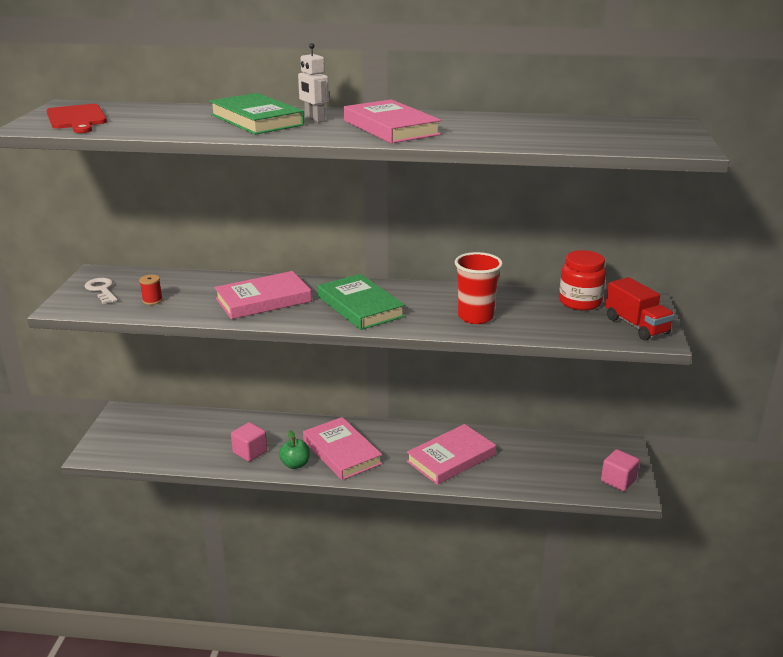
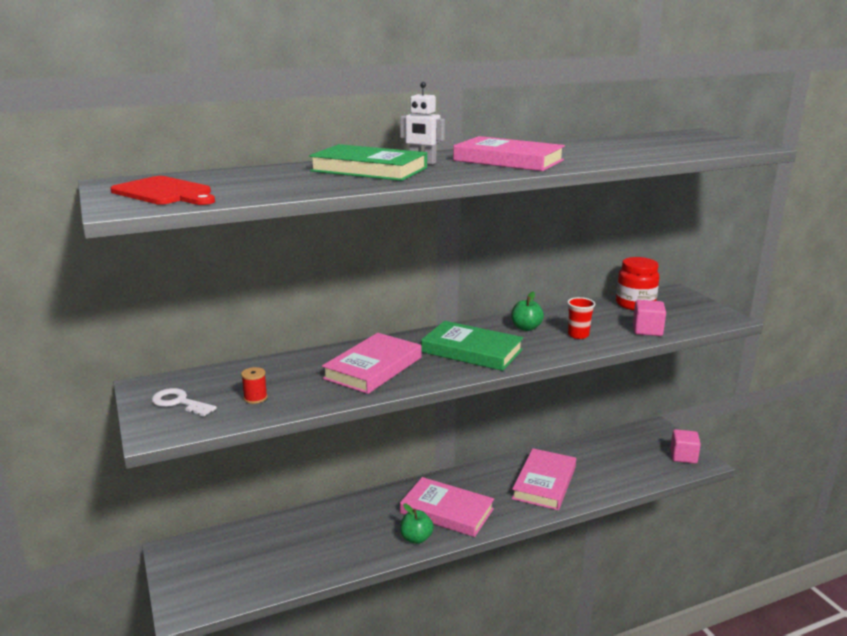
camera: 30 degrees left, 5 degrees down
(250, 452) = (359, 543): pink cube -> pink cube (647, 330)
(437, 298) = (526, 328): none -> green apple
(475, 317) = (578, 335): red cup -> red cup, size x0.61
(636, 326) = (699, 312): red truck -> none

